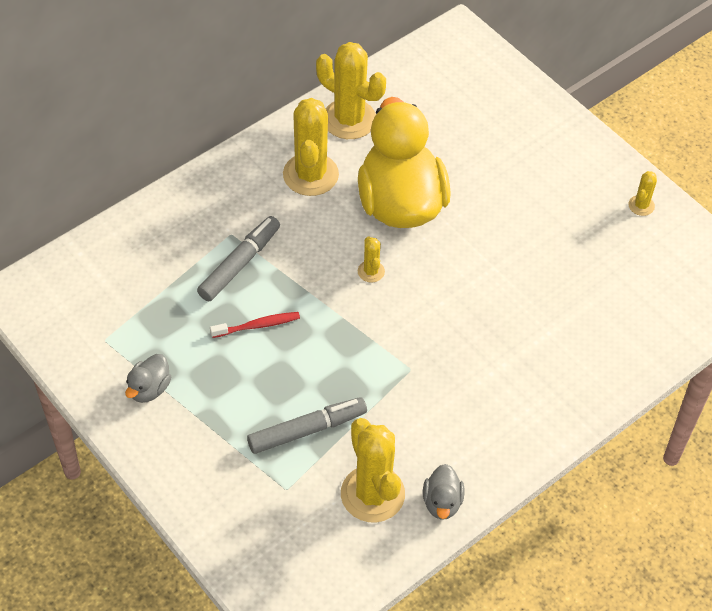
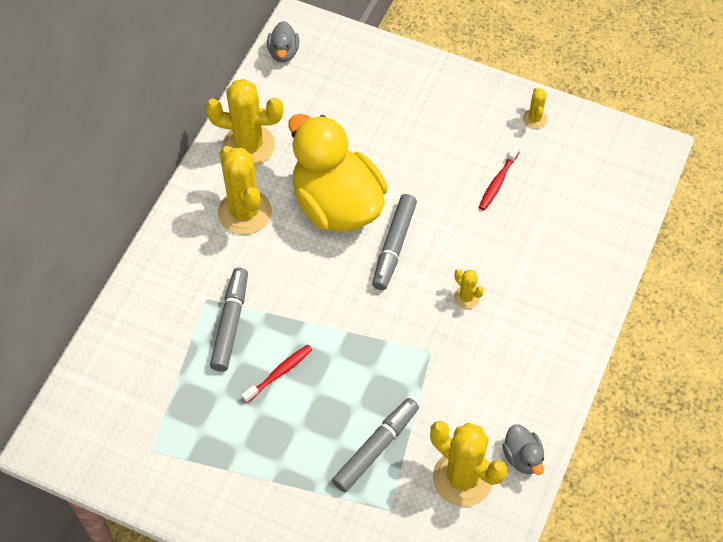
camera: 25 degrees left, 5 degrees up
(149, 389) = (218, 476): grey duck -> grey duck (283, 52)
(371, 271) = (347, 278): yellow cactus -> yellow cactus (466, 297)
(433, 262) = (394, 246): none -> grey marker
(569, 247) = (498, 182): none -> red toothbrush

